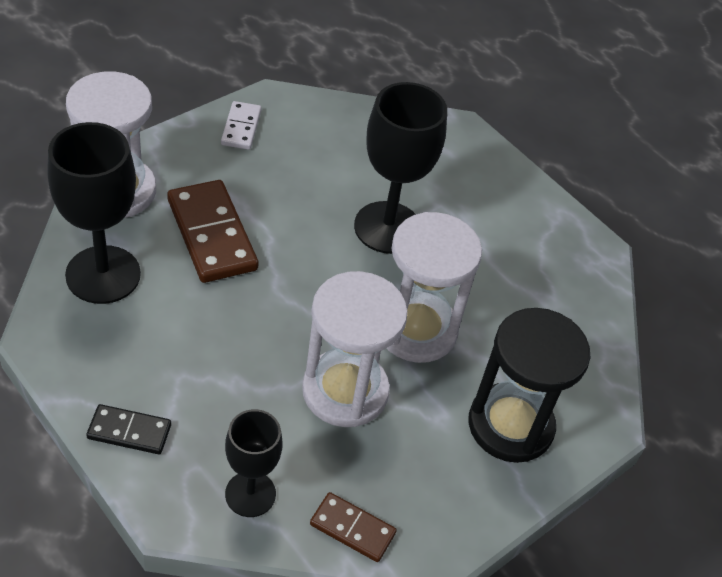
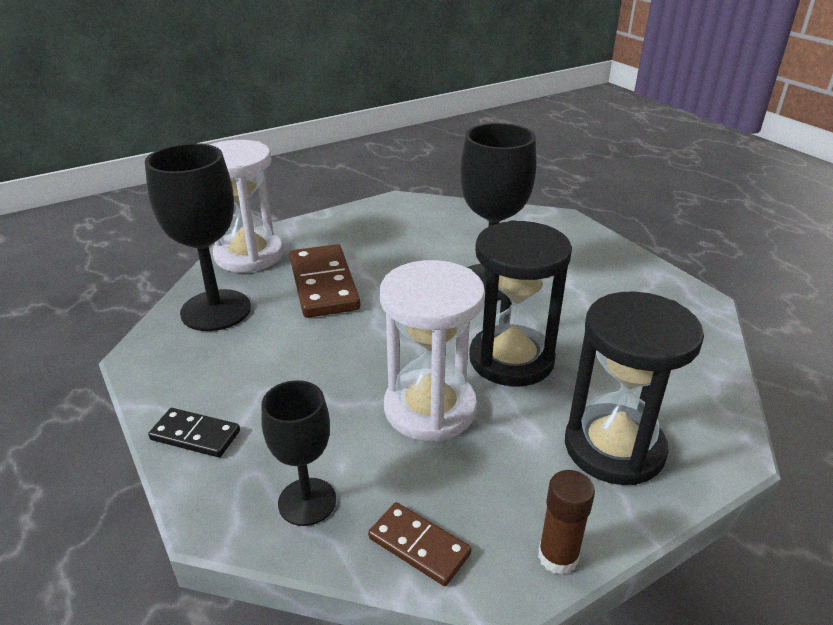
camera: 15 degrees right, 15 degrees down
(241, 127) = (367, 217): white domino -> none
(416, 330) = (511, 359): white hourglass -> black hourglass
(464, 531) = (558, 557): none -> brown glue stick

